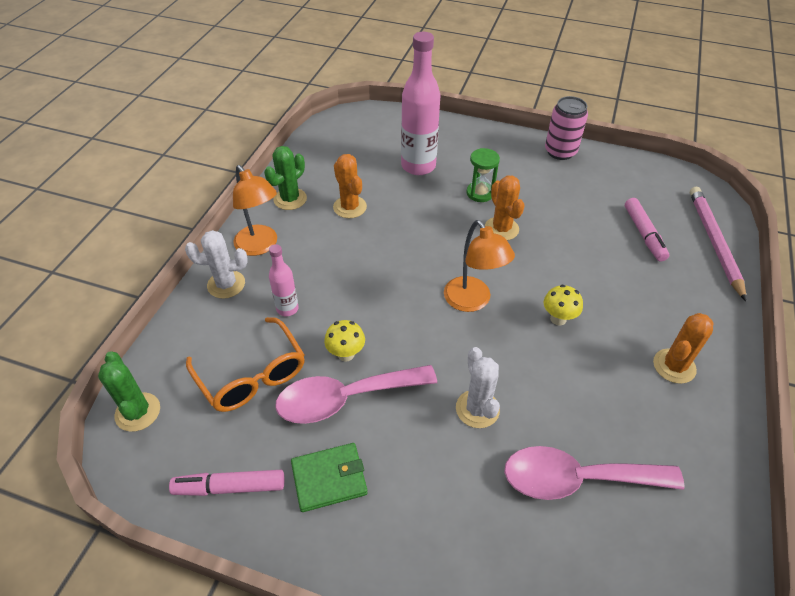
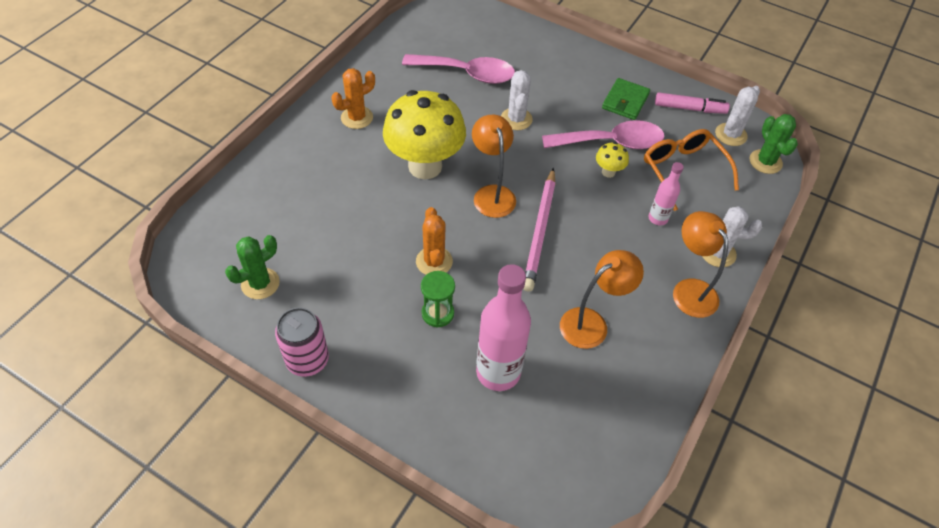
camera: 170 degrees left, 5 degrees up
(175, 449) = (731, 134): none -> white cactus
(290, 199) = (661, 349): green cactus -> green cactus (260, 283)
(329, 479) = (625, 101): green wallet -> green wallet turned 60 degrees counterclockwise
(350, 207) = (592, 323): orange cactus -> orange lamp
(558, 319) = (425, 166): yellow mushroom -> yellow mushroom, size x2.43
(643, 234) = (293, 227): pink marker -> none
(714, 242) = (232, 206): pink pencil -> pink pencil (540, 231)

